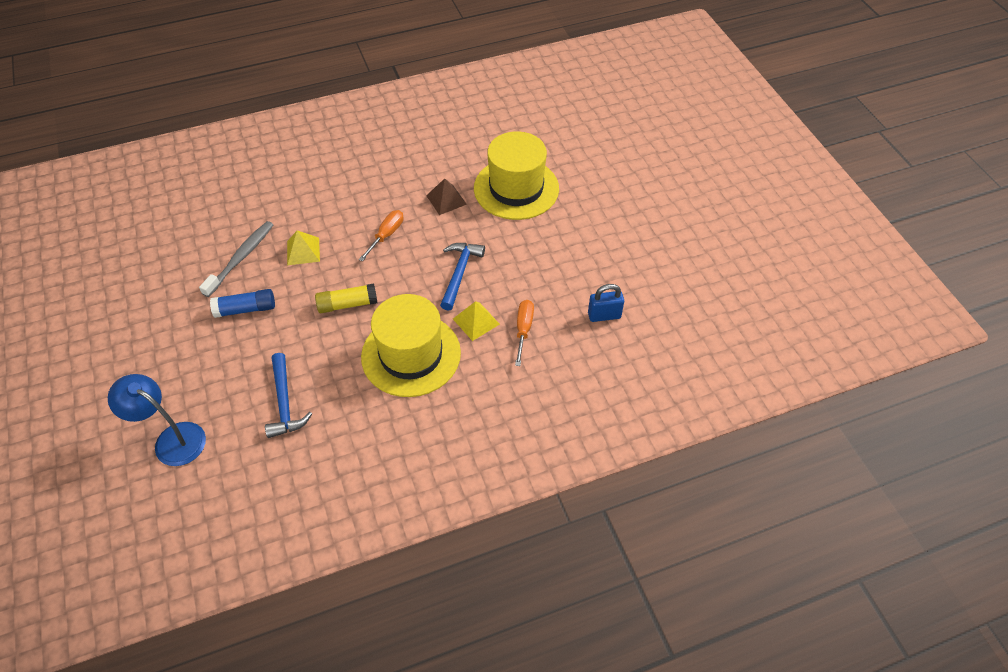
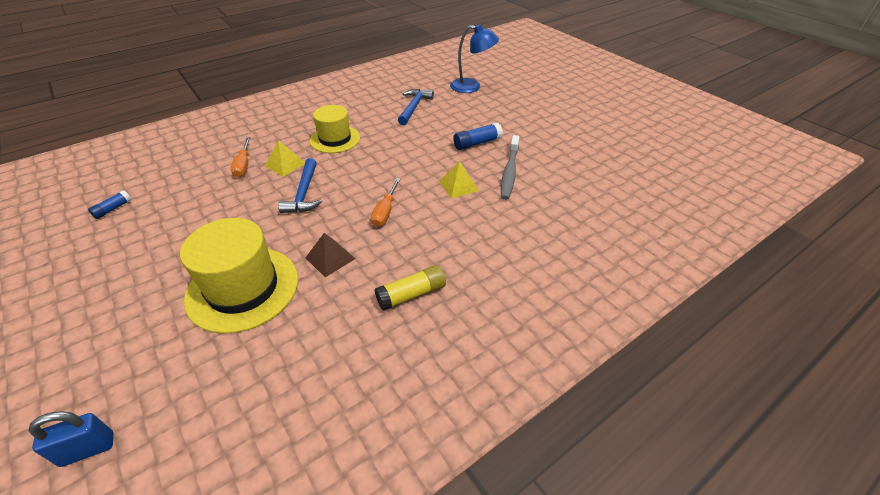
camera: 165 degrees right, 10 degrees down
(284, 403) = (414, 107): blue hammer -> blue hammer turned 45 degrees clockwise
(347, 304) = (397, 158): yellow glue stick -> yellow glue stick (411, 294)
(411, 354) = (335, 139): yellow hat -> yellow hat, size x0.65
(604, 315) = (167, 185): blue padlock -> blue padlock (88, 449)
(650, 292) = (113, 209): none -> blue glue stick

